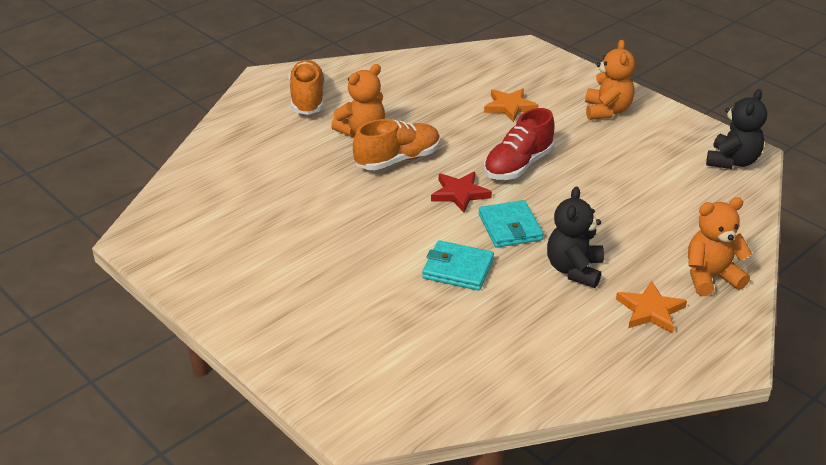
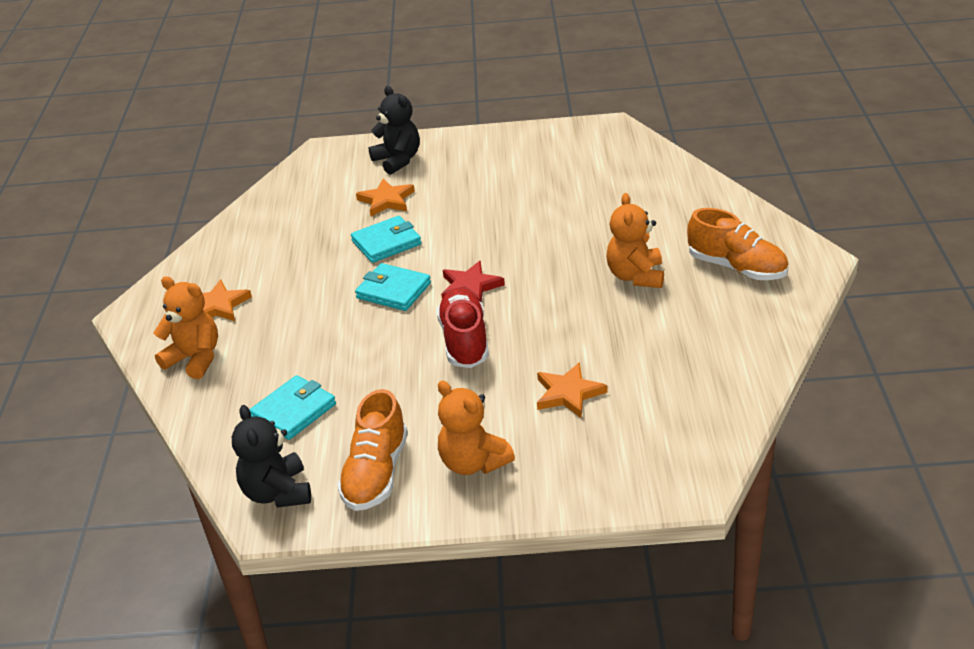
camera: 135 degrees right, 0 degrees up
(397, 309) = (386, 200): none -> orange star
(398, 160) = (563, 276): orange shoe -> orange shoe (376, 473)
(574, 270) = (305, 295): black teddy bear -> black teddy bear (398, 160)
(675, 196) = (293, 411): none -> turquoise wallet
(710, 277) = (195, 359): orange teddy bear -> orange teddy bear turned 90 degrees counterclockwise

